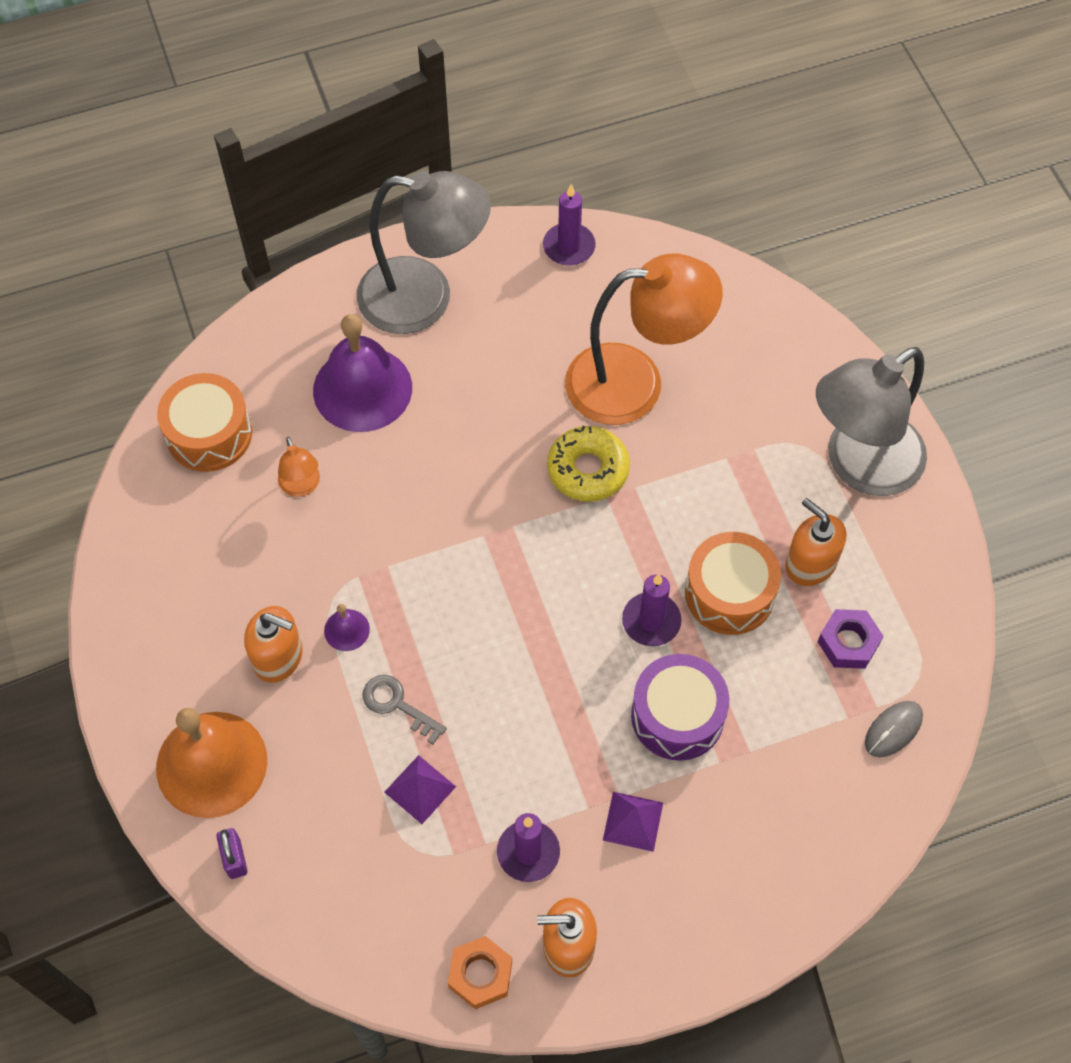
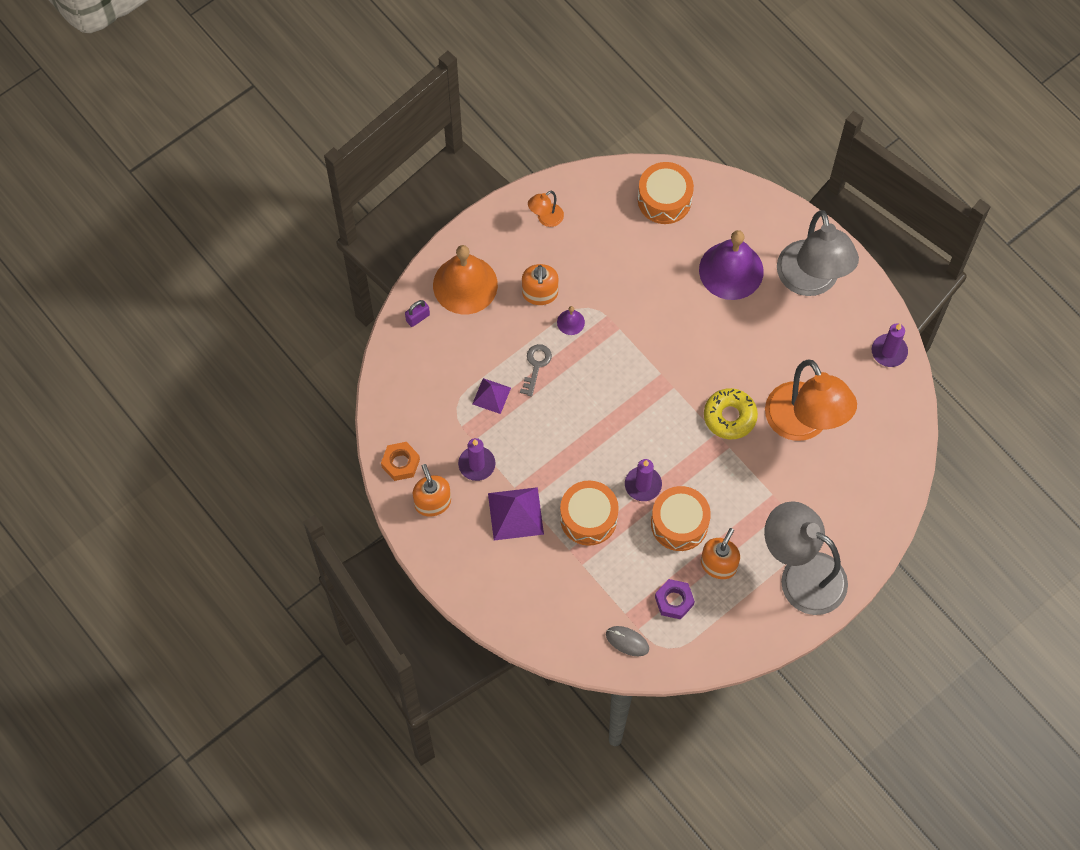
camera: 70 degrees right, 5 degrees up
(301, 486) = (651, 263): orange lamp -> orange lamp (546, 219)
(633, 821) = (515, 513): purple pyramid -> purple pyramid, size x1.63
(677, 716) = (588, 518): purple drum -> orange drum

